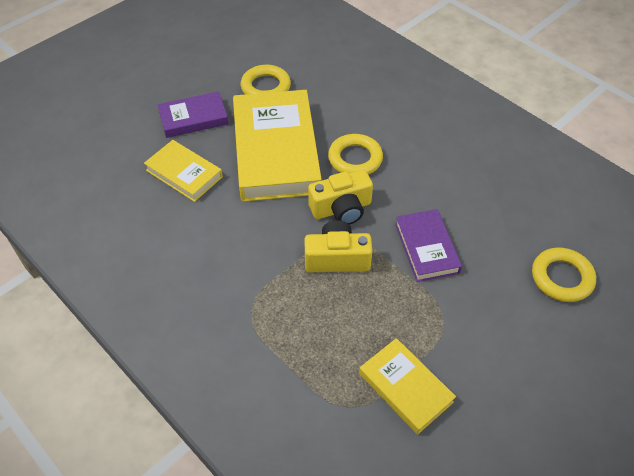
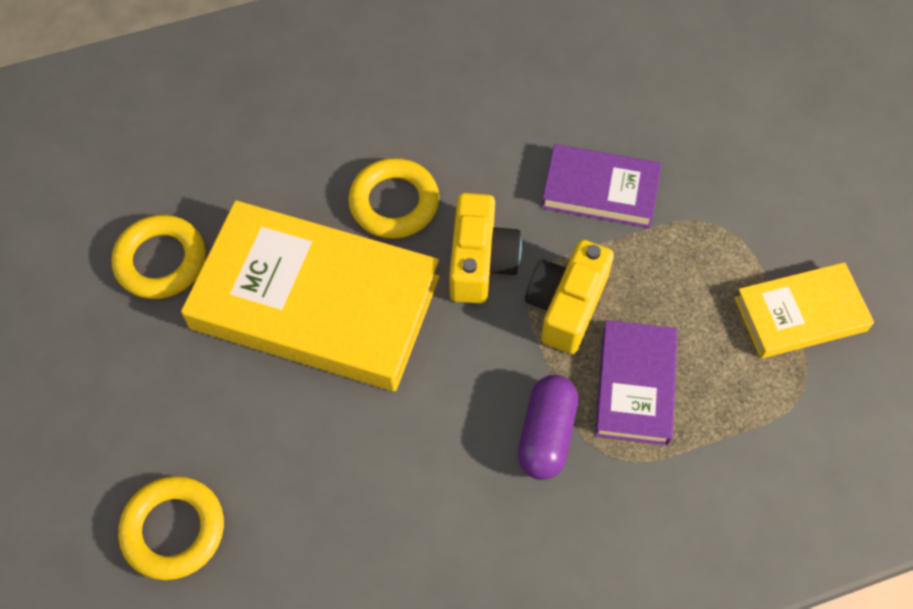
camera: 65 degrees left, 10 degrees up
(184, 173) = (288, 457): yellow book -> none
(193, 118) = (166, 399): purple book -> purple book (635, 385)
(249, 277) = (546, 434): none -> purple capsule
(561, 278) = (713, 70): yellow ring -> yellow ring (173, 530)

